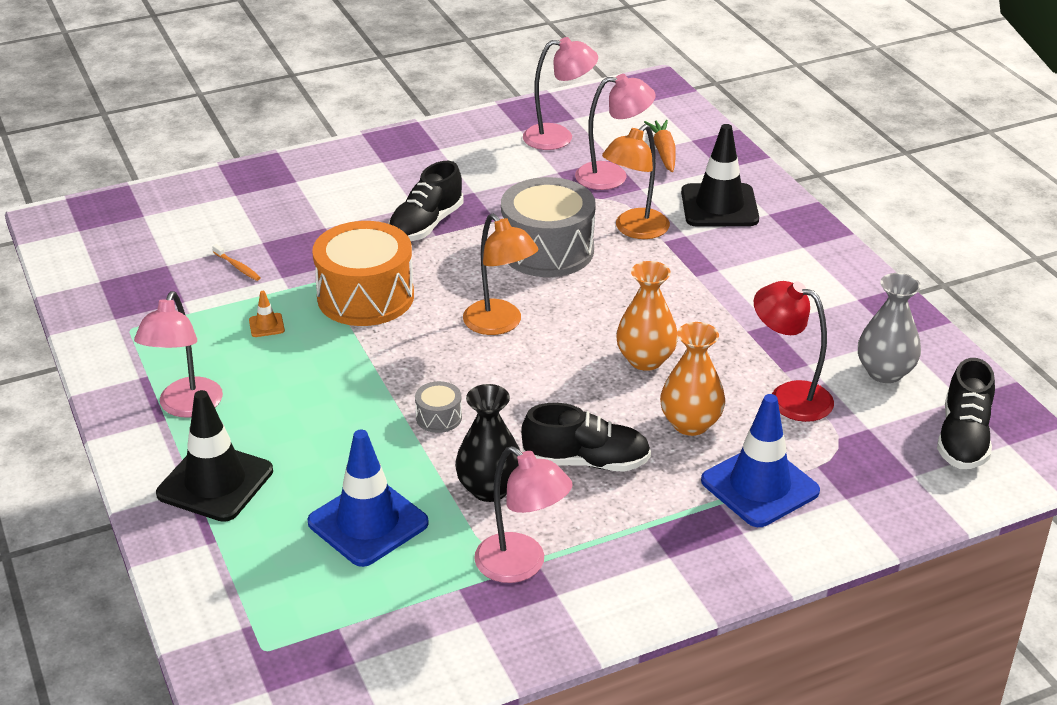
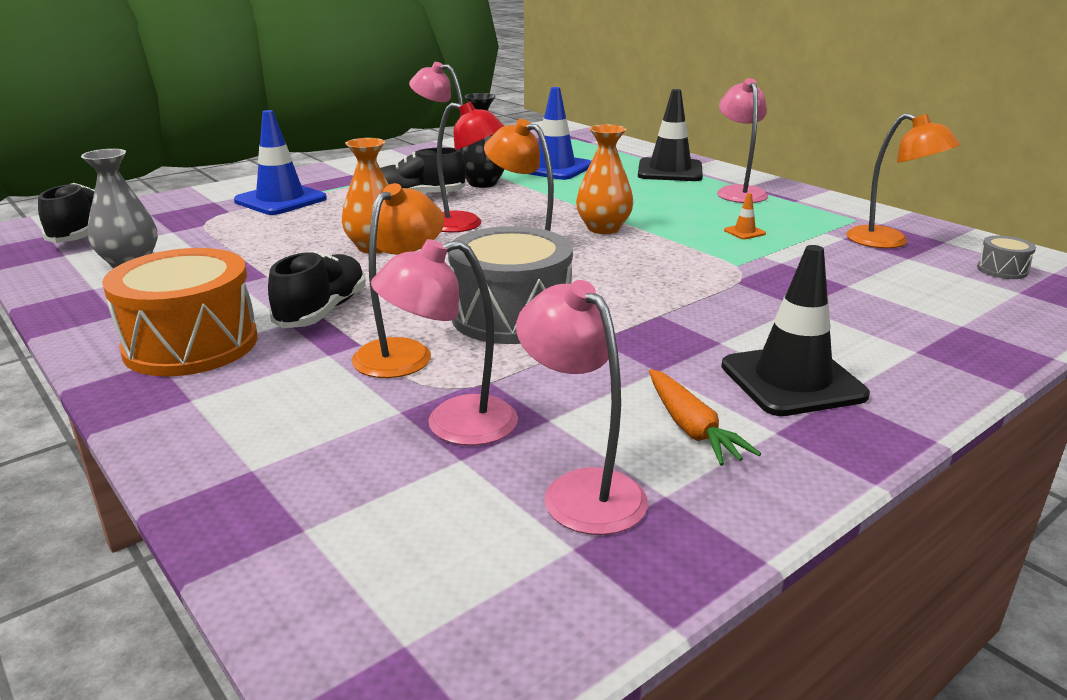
camera: 165 degrees right, 10 degrees down
(151, 288) = (889, 242): none -> orange lamp
(237, 267) = (837, 264): orange toothbrush -> none
(365, 297) = (679, 258): orange drum -> orange drum (191, 344)
(426, 225) = (683, 323): black shoe -> black shoe (322, 311)
(439, 417) = (542, 204): grey drum -> grey drum (1002, 270)
(558, 137) = (581, 490): pink lamp -> pink lamp turned 75 degrees clockwise
(663, 152) = (364, 488): orange carrot -> orange carrot (691, 428)
(690, 424) = (332, 219): orange vase -> orange vase (603, 228)
(719, 206) = (270, 400): black traffic cone -> black traffic cone (792, 381)
(789, 397) = (238, 240): red lamp -> red lamp (465, 225)

